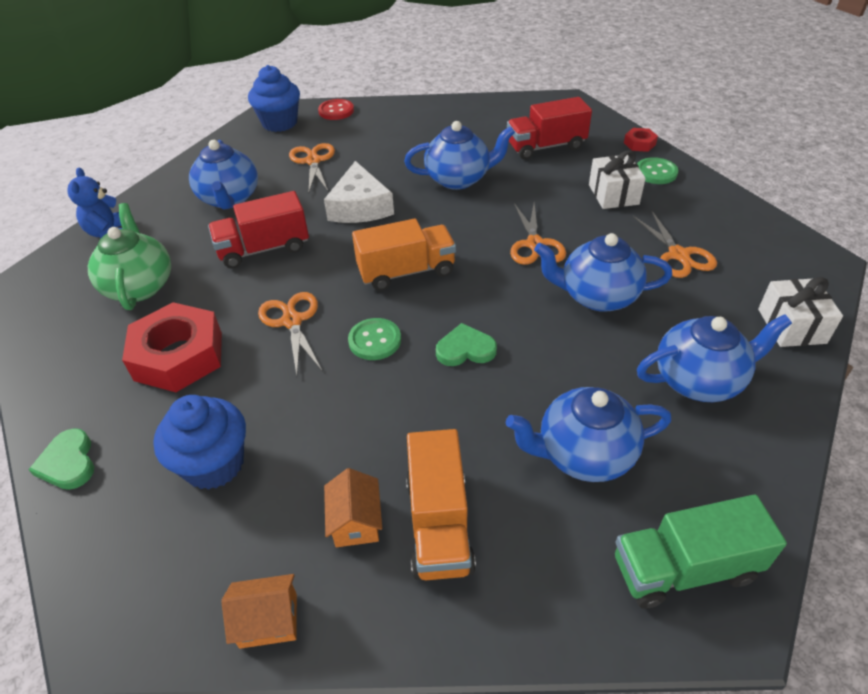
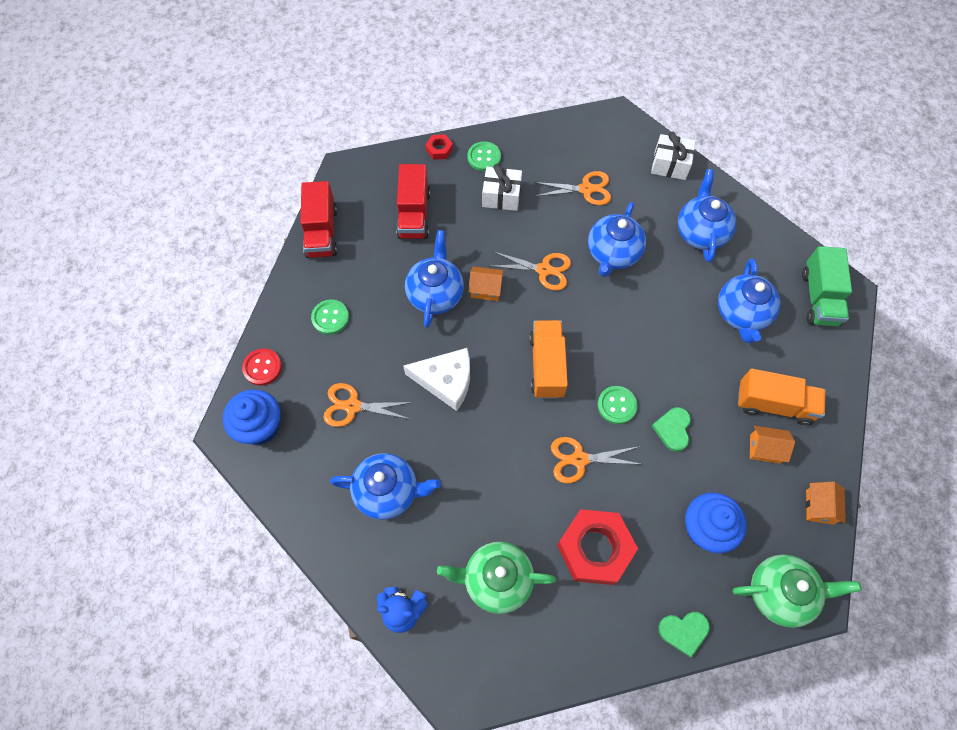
camera: 75 degrees left, 20 degrees up
(118, 578) = (780, 593): none -> green teapot
(264, 249) = (479, 469): red truck -> red truck (321, 232)
(401, 130) = (330, 318): none -> green button
(465, 349) = (641, 350): green heart -> green heart (673, 429)
(483, 209) = (486, 289): none -> orange house

